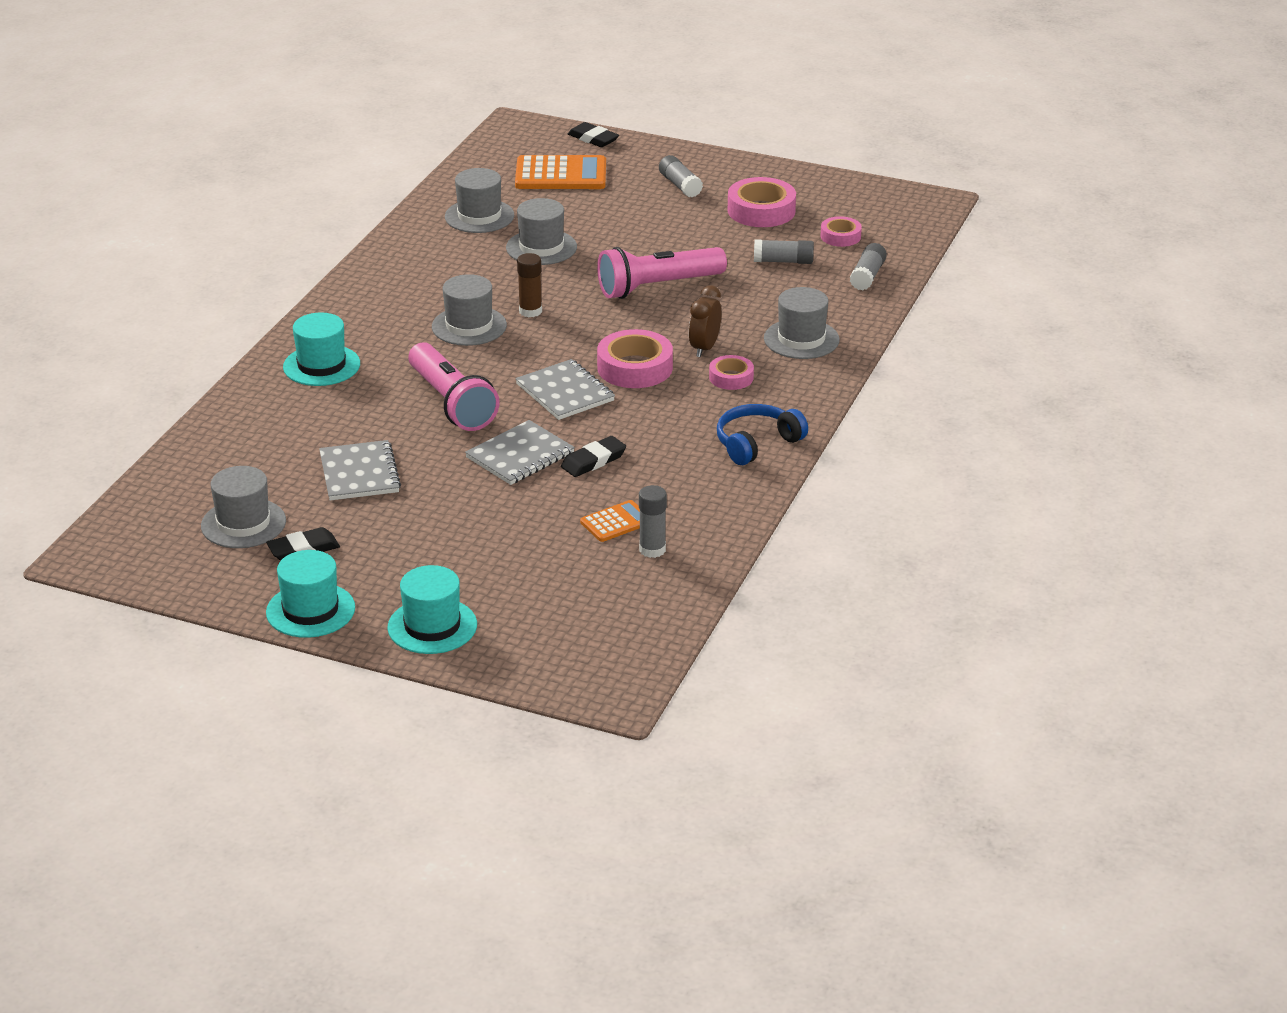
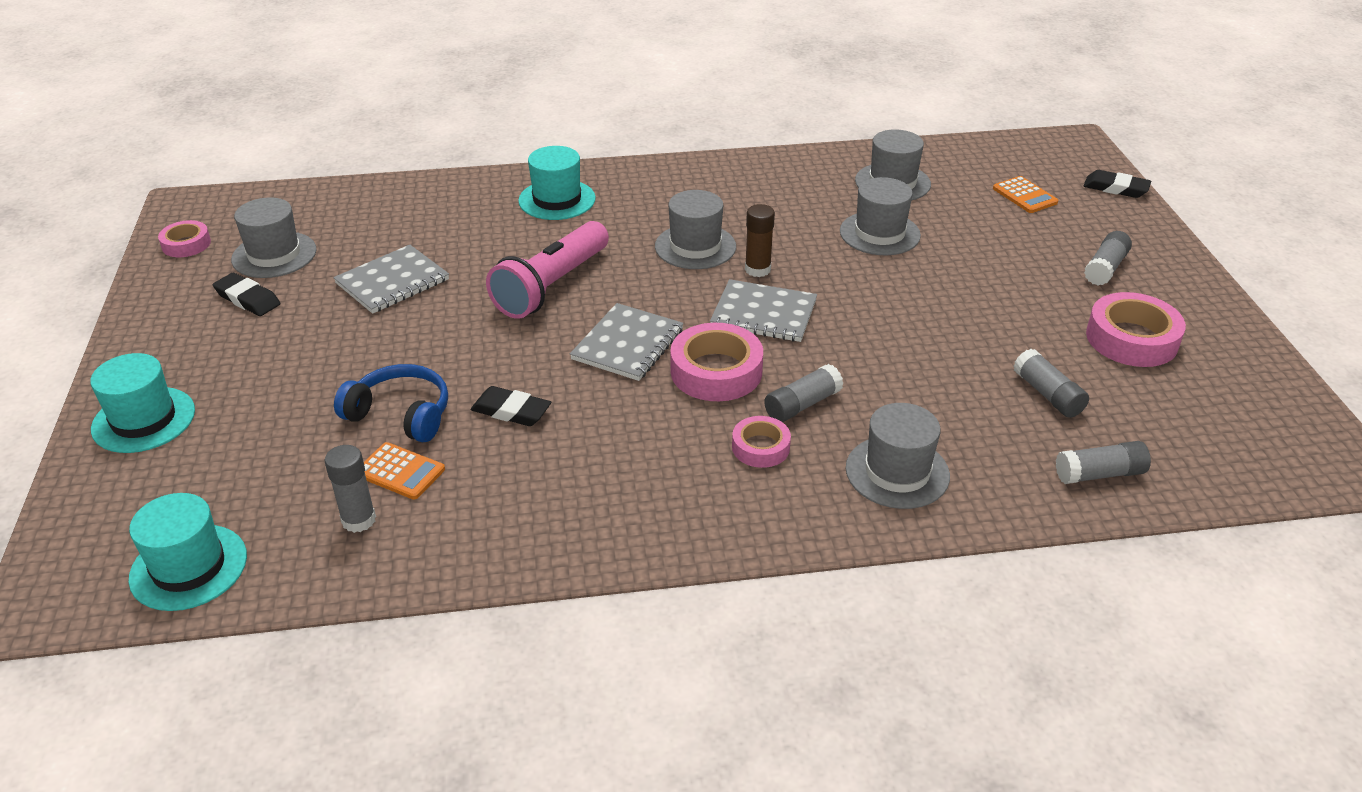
camera: 60 degrees right, 5 degrees up
(310, 610) = (146, 339): turquoise hat -> turquoise hat (188, 567)
(520, 455) = (487, 360): grey notebook -> grey notebook (763, 314)
(561, 174) = (1024, 195): orange calculator -> orange calculator, size x0.56
(593, 139) = (1115, 188): black eraser -> black eraser turned 75 degrees counterclockwise
(657, 287) = (890, 328): pink flashlight -> none
(704, 348) = (802, 405): brown clock -> grey glue stick
(756, 443) = (638, 520): blue headphones -> blue headphones (401, 414)
(840, 236) = (1158, 418): pink tape -> pink tape (186, 244)

